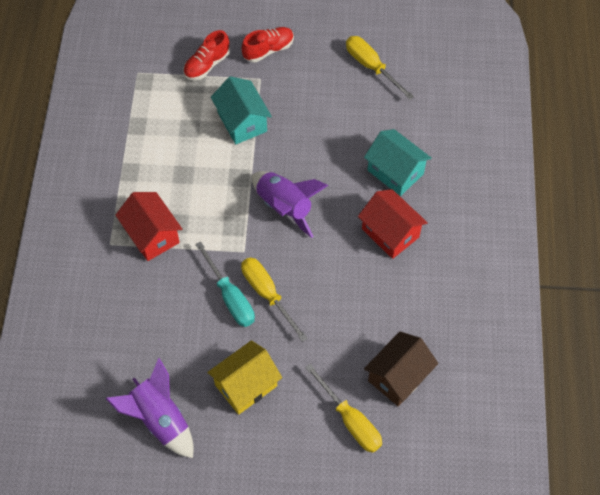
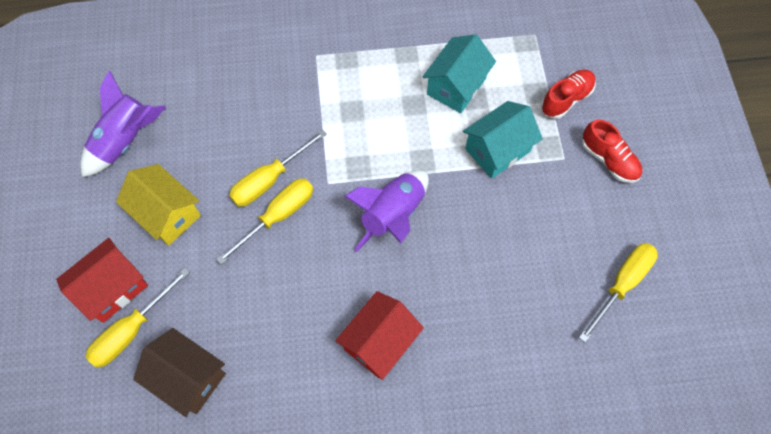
camera: 80 degrees right, 5 degrees up
(152, 235) = (332, 90): red house -> red house (112, 288)
(207, 65) = (566, 99): red shoe -> red shoe turned 105 degrees clockwise
(230, 297) = (269, 180): turquoise screwdriver -> yellow screwdriver
(395, 172) = (468, 336): turquoise house -> turquoise house (456, 86)

